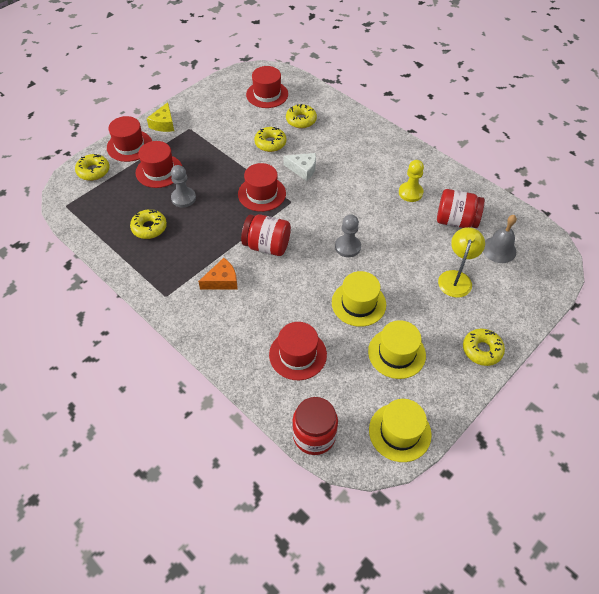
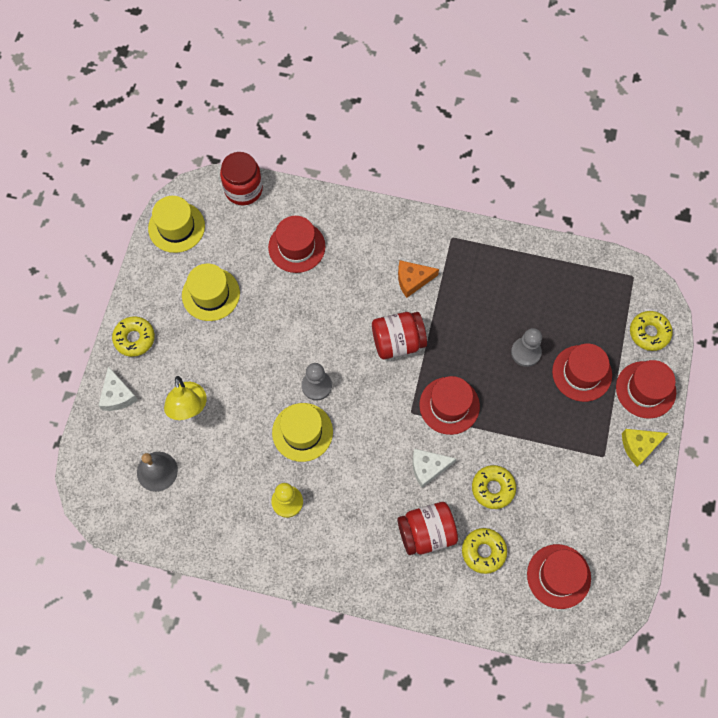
camera: 150 degrees right, 15 degrees up
(149, 228) = (528, 298): yellow donut -> none
(163, 124) = (639, 446): yellow cheese -> yellow cheese turned 90 degrees counterclockwise
(222, 281) = (412, 280): orange cheese -> orange cheese turned 45 degrees clockwise
(358, 303) = (270, 326): yellow hat -> yellow hat (302, 432)
(456, 221) = (218, 487): red jar -> red jar (426, 533)
(513, 313) = (117, 395): none -> white cheese

